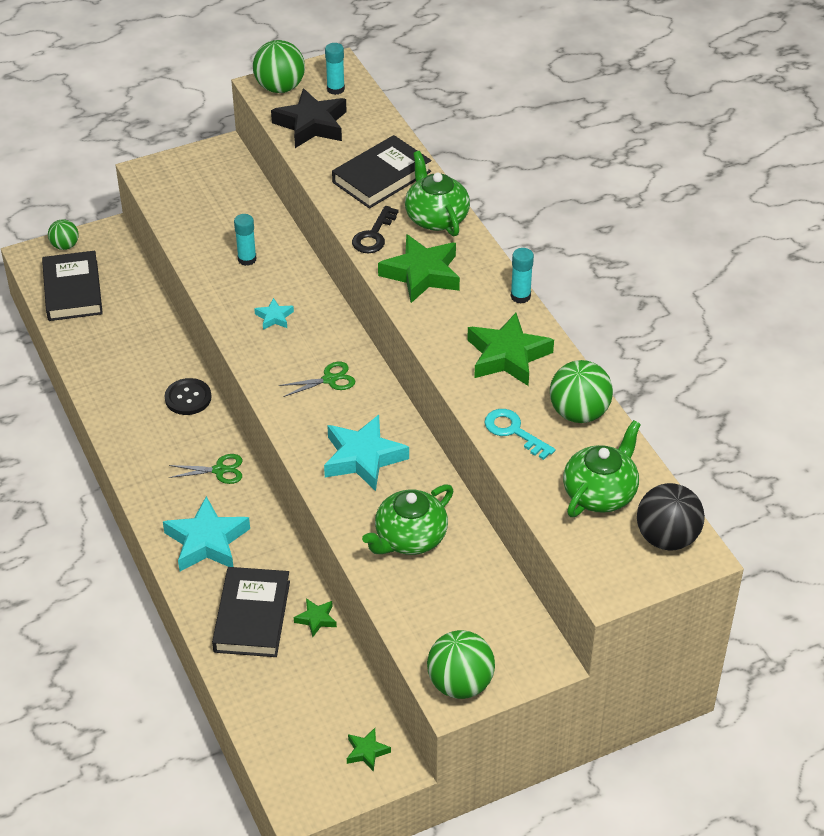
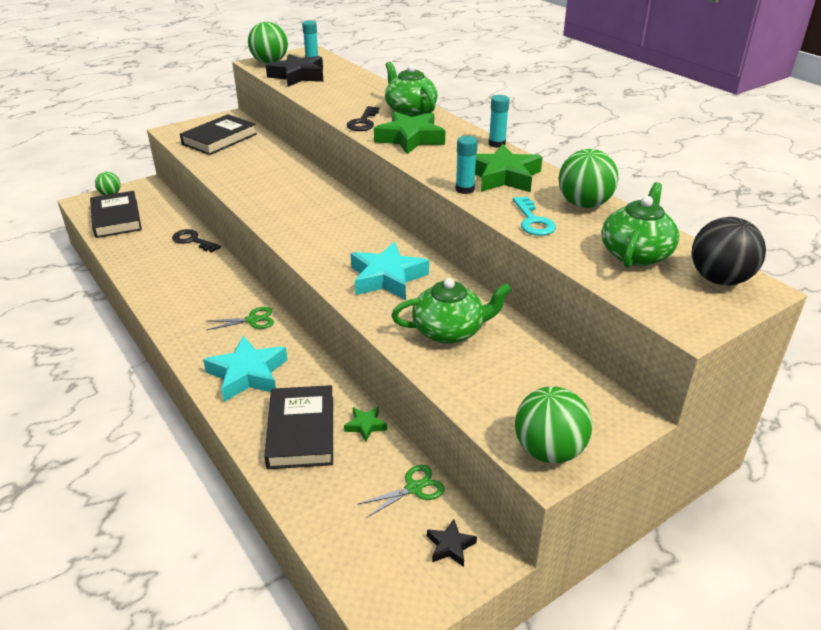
camera: 10 degrees left, 10 degrees down
(162, 340) = (193, 241): none -> black key
(188, 398) = (218, 274): black button -> none
(247, 259) = (258, 168): turquoise glue stick -> turquoise glue stick (465, 189)
(274, 317) = (286, 198): turquoise star -> none
(329, 379) = (343, 230): green scissors -> green scissors (414, 488)
(366, 751) = (450, 546): green star -> black star
(381, 177) = (359, 95): black book -> black book (219, 139)
(409, 538) = (449, 331): green teapot -> green teapot turned 135 degrees counterclockwise
(514, 431) = (533, 221): turquoise key -> turquoise key turned 135 degrees counterclockwise

